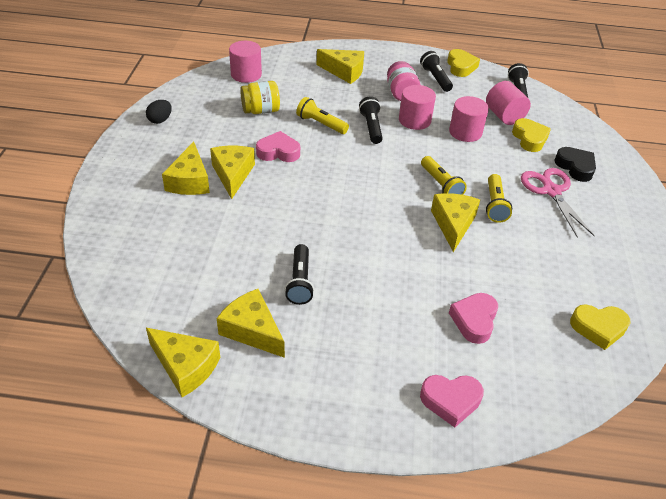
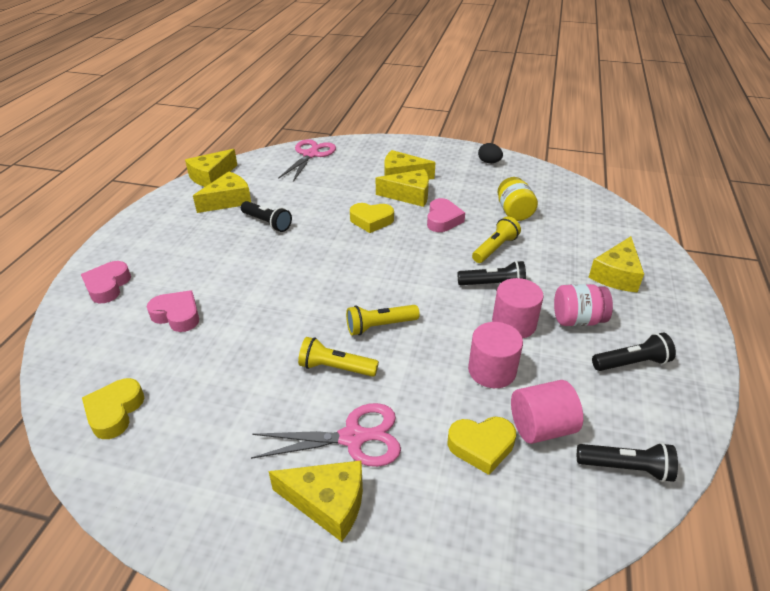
camera: 100 degrees right, 5 degrees down
(125, 266) = (310, 155): none -> pink scissors
(246, 74) = (583, 205): pink cylinder -> none
(300, 281) = (267, 223): black flashlight -> black flashlight turned 150 degrees counterclockwise
(453, 224) = (311, 325): yellow cheese -> yellow cheese (328, 503)
(461, 67) = (683, 402): yellow heart -> yellow heart (371, 221)
(575, 167) = (406, 490): black heart -> none

